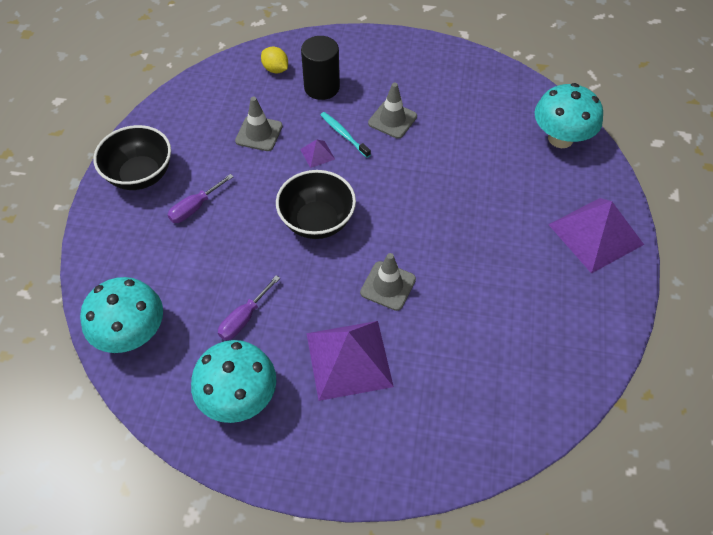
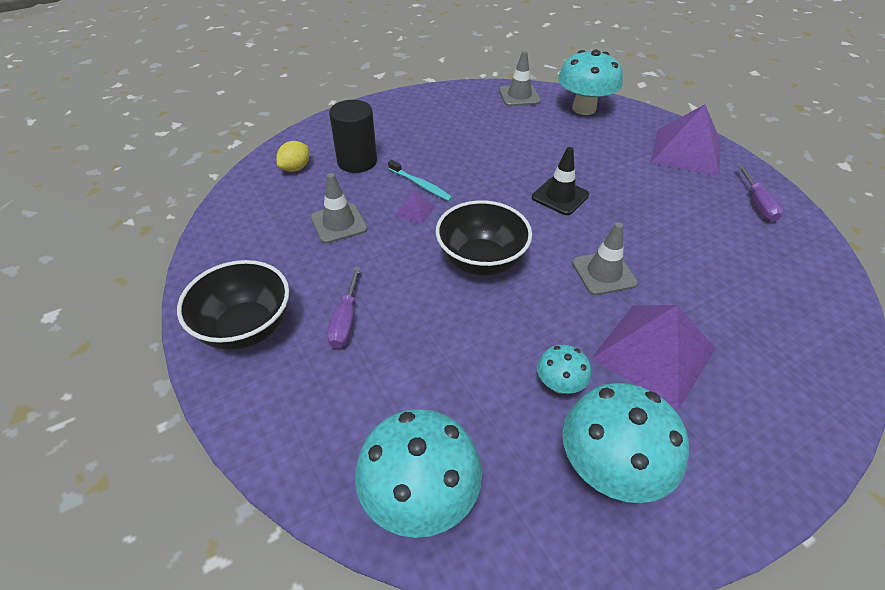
camera: 40 degrees left, 10 degrees down
(244, 318) = (519, 388): purple screwdriver -> purple screwdriver (757, 204)
(268, 333) = (559, 384): none -> turquoise mushroom
(275, 69) = (296, 168): yellow lemon -> yellow lemon turned 60 degrees counterclockwise
(344, 134) = (420, 185): turquoise toothbrush -> turquoise toothbrush turned 150 degrees counterclockwise
(392, 120) = (448, 155): grey traffic cone -> grey traffic cone (519, 96)
(433, 207) = (560, 196): none -> black traffic cone

